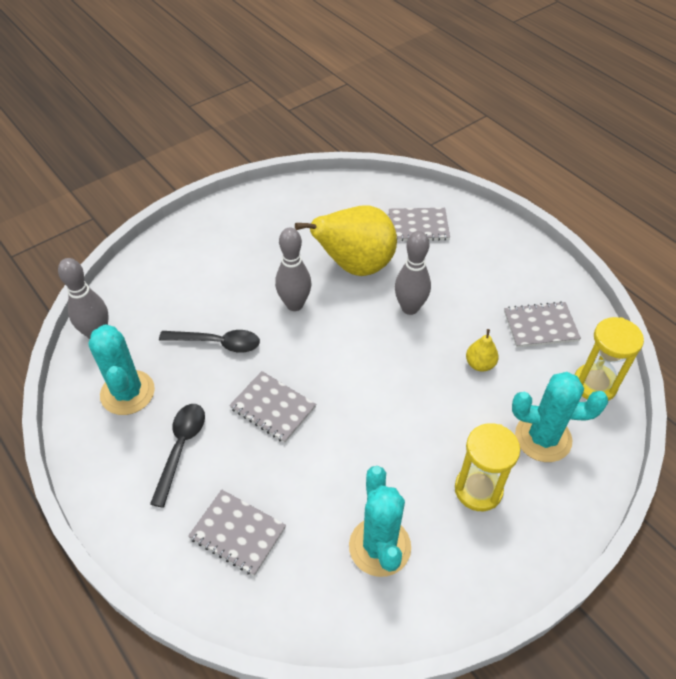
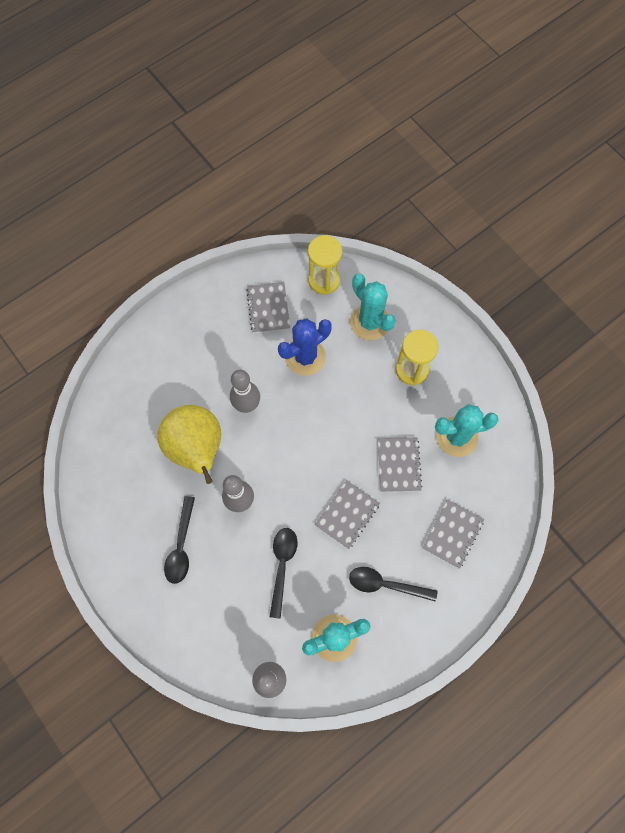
camera: 90 degrees left, 20 degrees up
(249, 257) = (181, 546): none -> black spoon
(418, 226) = (149, 392): grey notebook -> grey notebook (398, 465)
(480, 364) = (305, 357): yellow pear -> blue cactus
(543, 438) = (369, 322): turquoise cactus -> turquoise cactus turned 45 degrees counterclockwise

